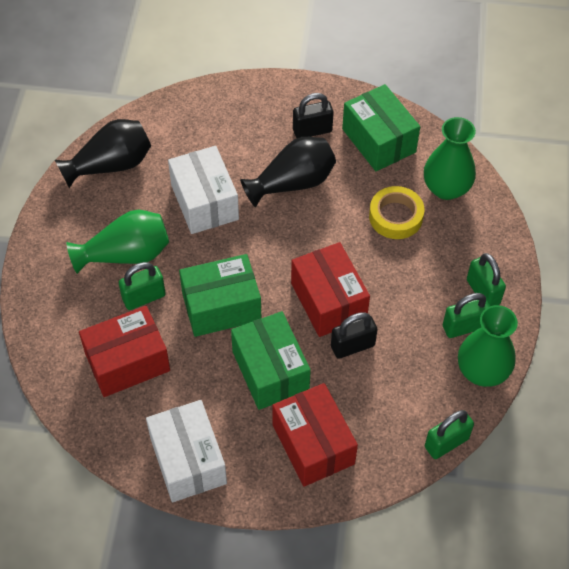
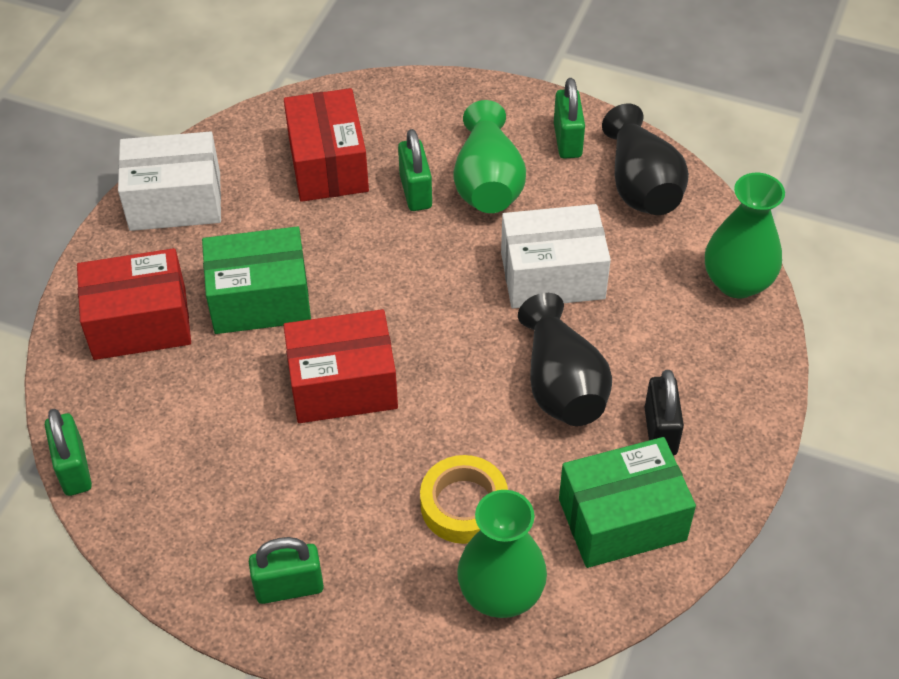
camera: 105 degrees right, 5 degrees down
(221, 306) = (375, 266): green box -> none
(352, 346) = (261, 396): black padlock -> none
(464, 327) = (240, 543): green padlock -> green padlock (567, 140)
(482, 371) = (159, 545): green vase -> green vase (737, 282)

